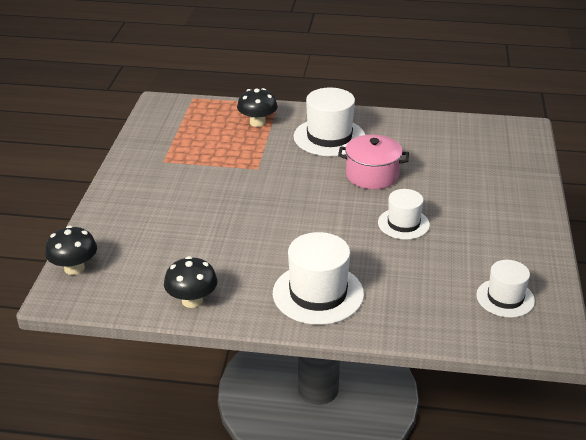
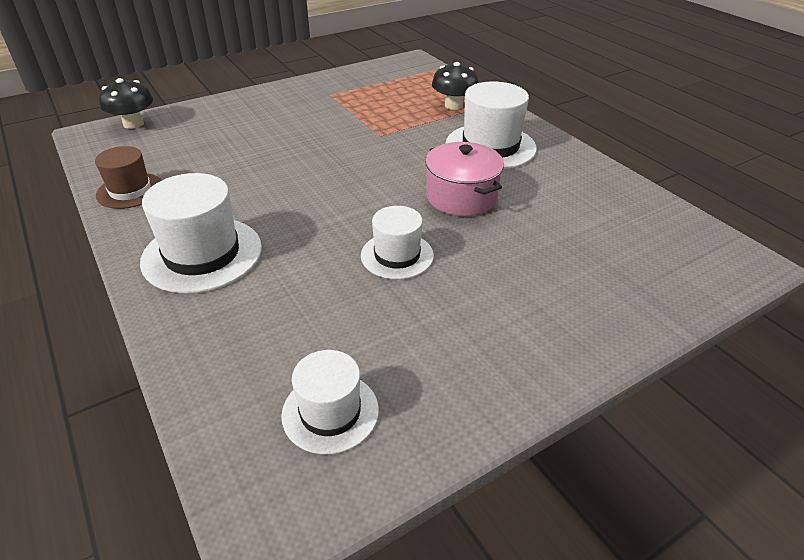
camera: 50 degrees right, 5 degrees up
(192, 300) = (130, 190): black mushroom -> brown hat

